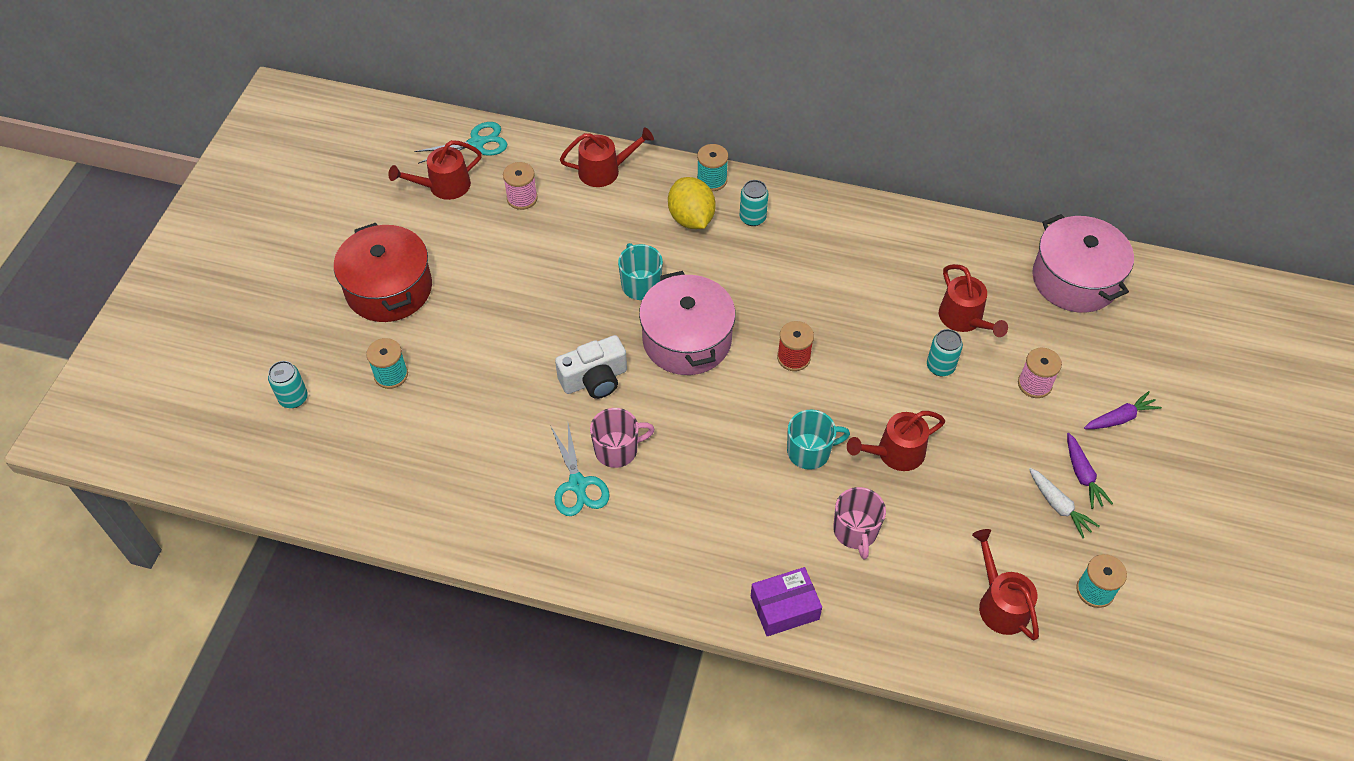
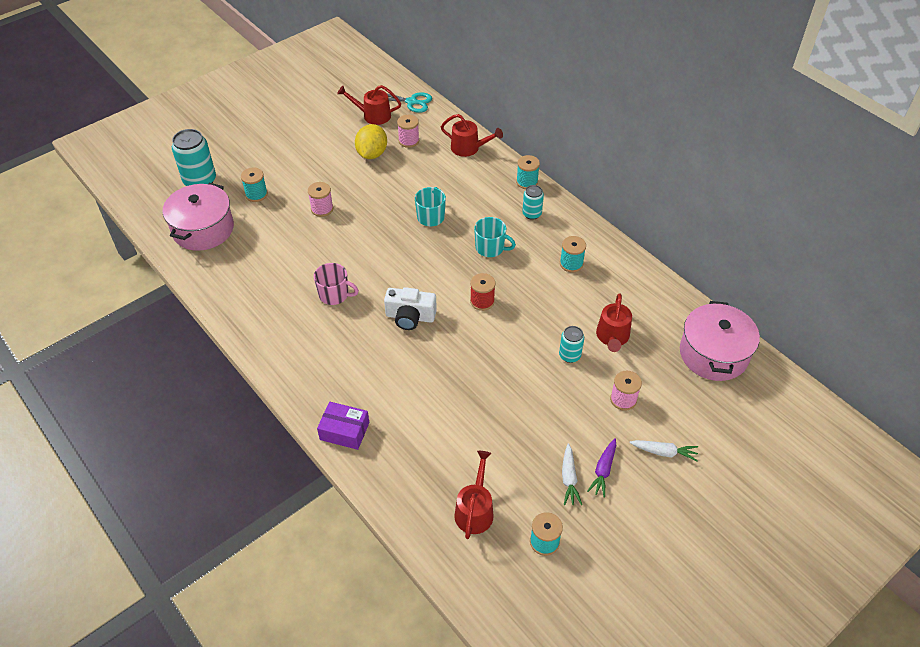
camera: 35 degrees right, 5 degrees down
(293, 398) = (200, 181): turquoise can -> turquoise can, size x1.78
(389, 288) = (296, 152): red pot -> none
(497, 347) = (322, 209): none -> pink spool
(578, 485) = (296, 301): turquoise scissors -> none
(594, 379) = (357, 252): white camera -> white camera (410, 317)
(687, 340) = (429, 259): pink pot -> pink pot (203, 229)
(691, 218) = (494, 196): yellow lemon -> yellow lemon (372, 154)
(809, 451) = (441, 357): turquoise mug -> turquoise mug (490, 248)
(848, 256) = (571, 264): none -> turquoise spool
(855, 531) = (426, 415): pink mug -> none
(895, 453) = (493, 387): red watering can -> none
(1120, 418) = (664, 452): purple carrot -> white carrot

